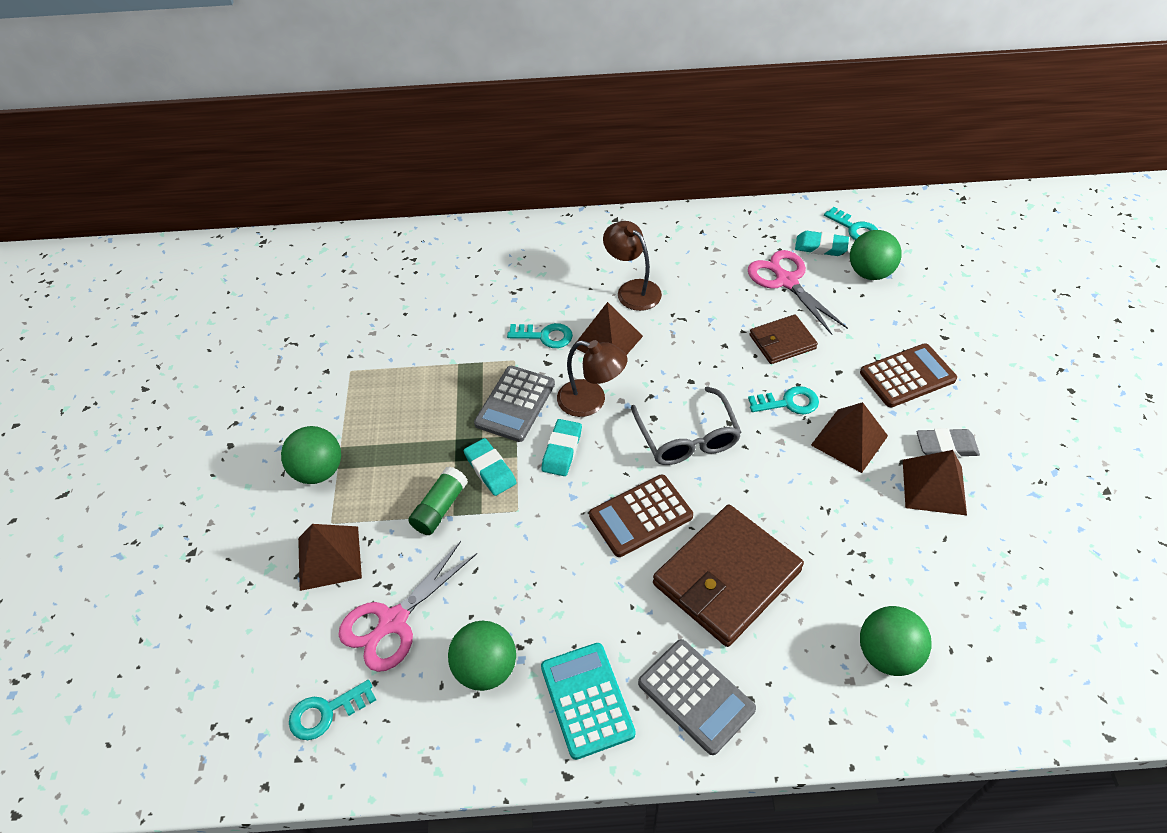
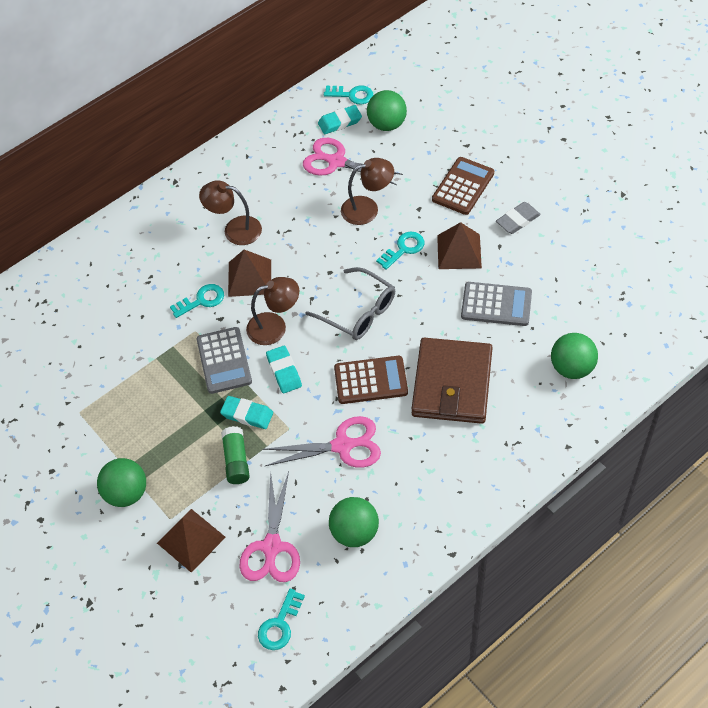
camera: 35 degrees left, 5 degrees up
(553, 565) = (342, 446): none -> pink scissors
(587, 700) = (429, 507): turquoise calculator -> none
(640, 516) = (370, 380): brown calculator -> brown calculator turned 120 degrees counterclockwise
(696, 696) = (488, 462): grey calculator -> grey calculator (496, 305)
(782, 342) = (367, 208): brown wallet -> brown lamp
(934, 486) = (528, 251): brown pyramid -> none

